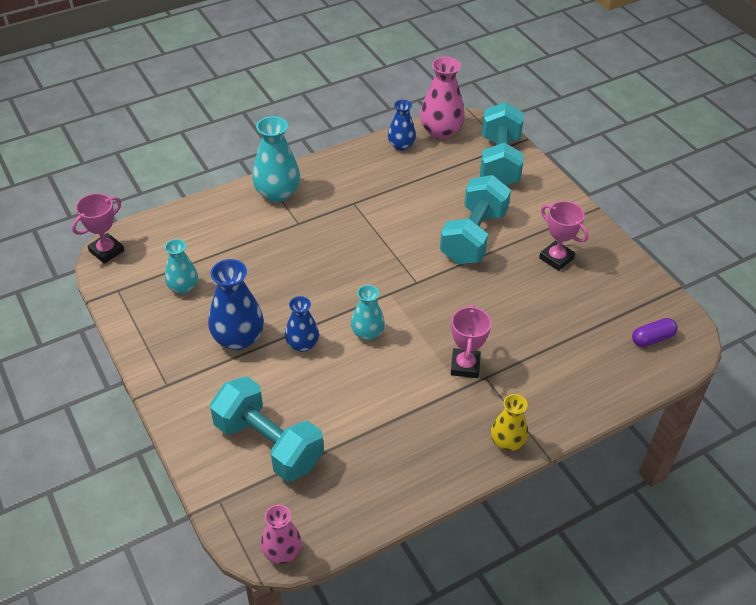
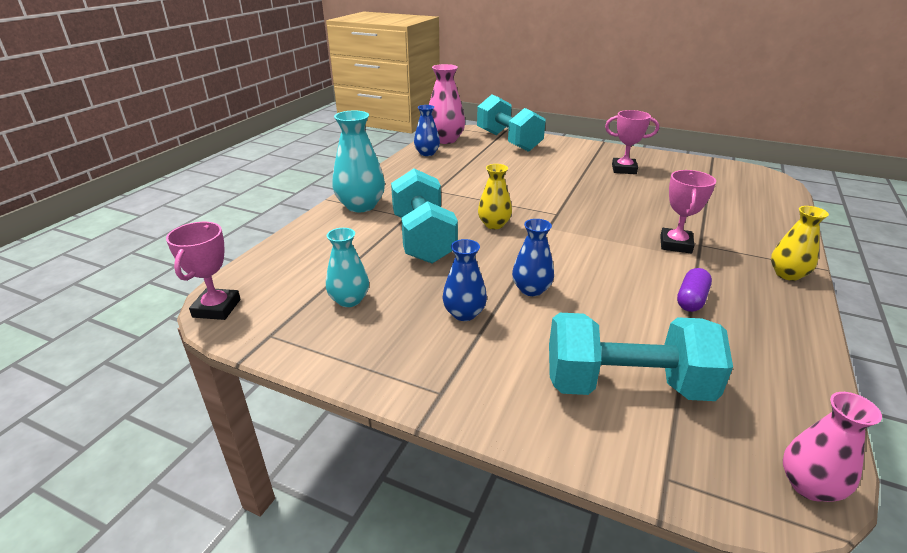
camera: 35 degrees left, 15 degrees down
(238, 338) = (464, 313): blue vase -> blue vase, size x0.62
(352, 268) = (494, 224): none -> yellow vase
(367, 333) = (572, 257): turquoise vase -> none
(465, 366) = (675, 244): pink trophy -> pink trophy turned 45 degrees clockwise
(473, 236) = (554, 177): turquoise dumbbell -> turquoise dumbbell (423, 238)
(652, 339) = (747, 183): purple capsule -> purple capsule (691, 299)

